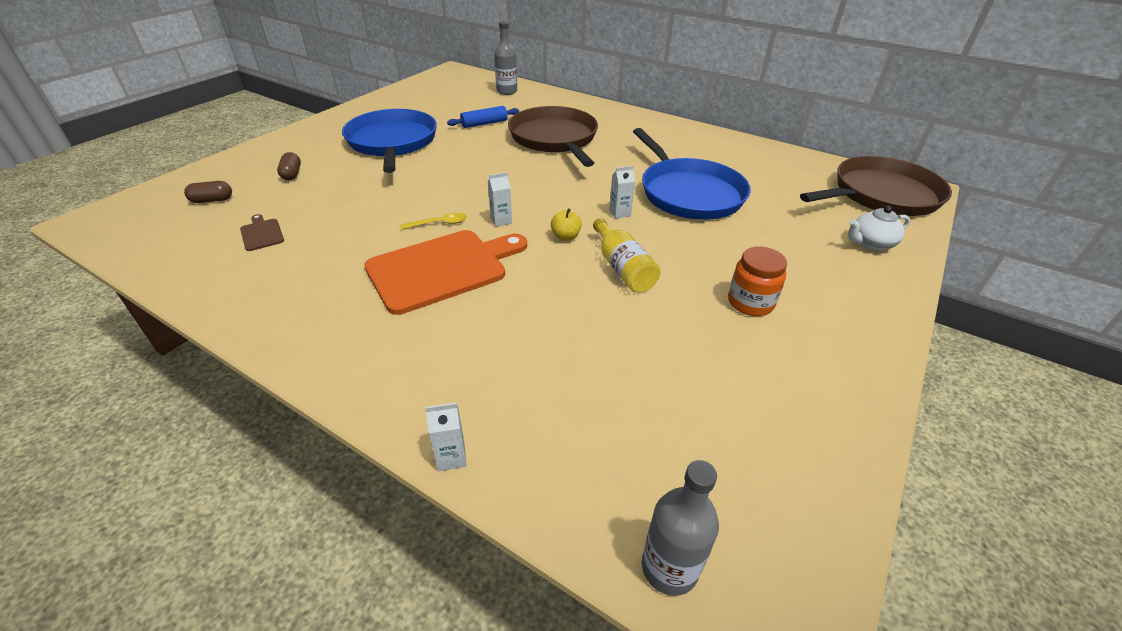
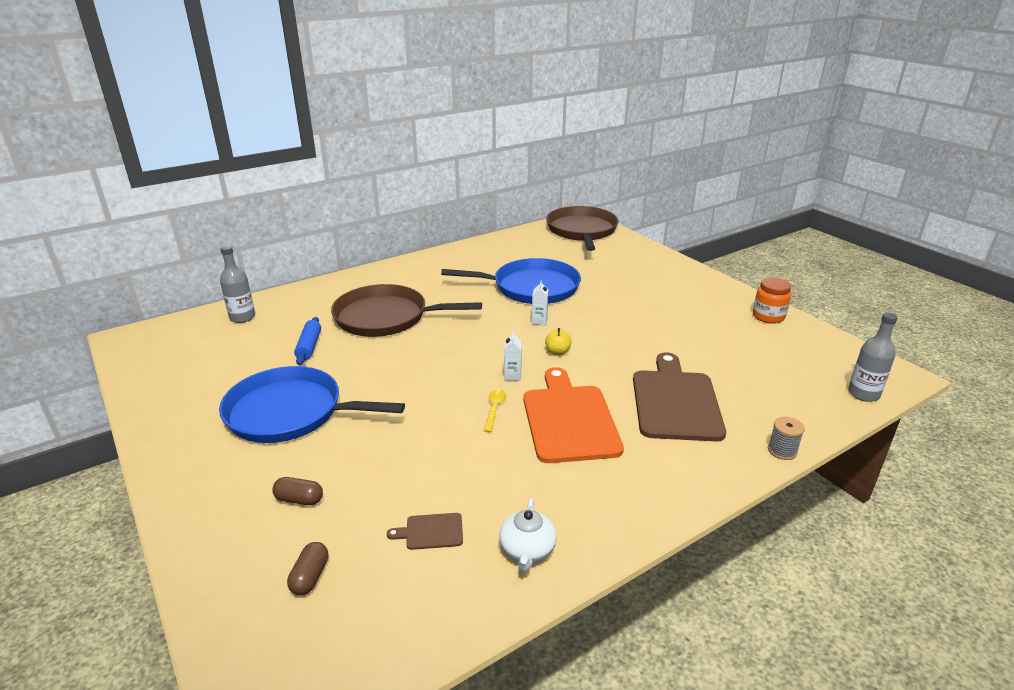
camera: 65 degrees left, 10 degrees down
(451, 457) = (782, 451): white carton -> grey spool
(517, 339) = (675, 401): none -> brown cutting board
(623, 268) = (612, 339): yellow bottle -> none
(750, 302) = (672, 308): orange jar -> orange jar (768, 316)
(870, 243) = (632, 254): white teapot -> white teapot (527, 551)

